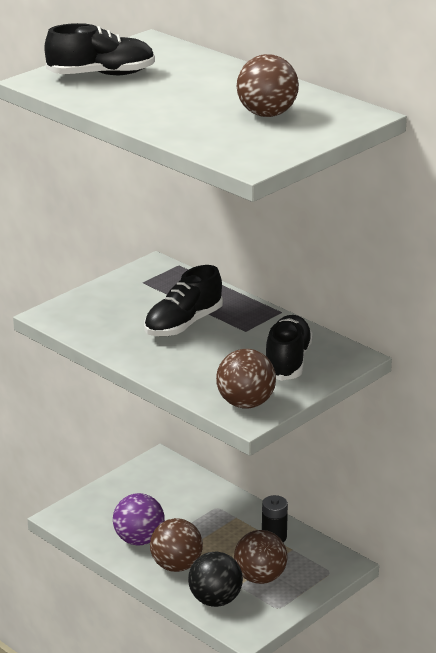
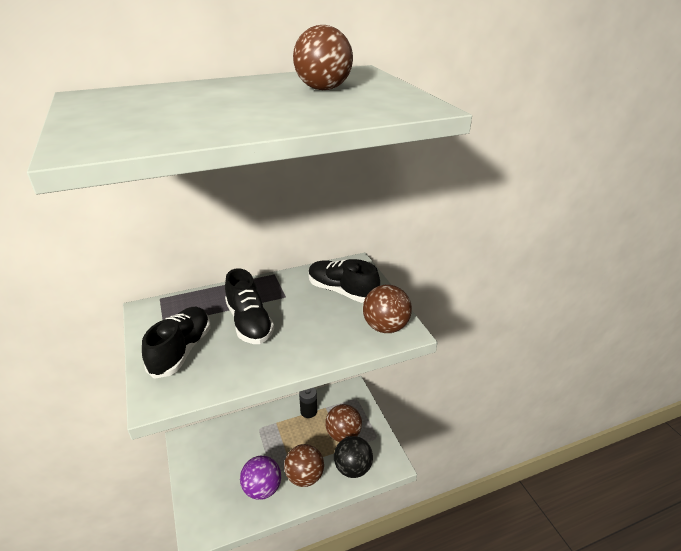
camera: 65 degrees left, 5 degrees up
(101, 75) = (126, 122): black shoe -> black shoe (182, 350)

